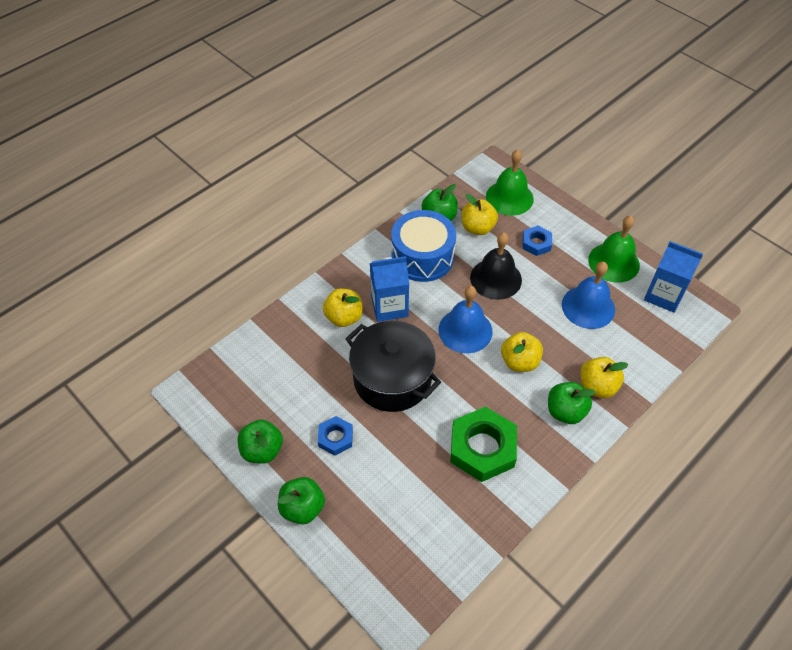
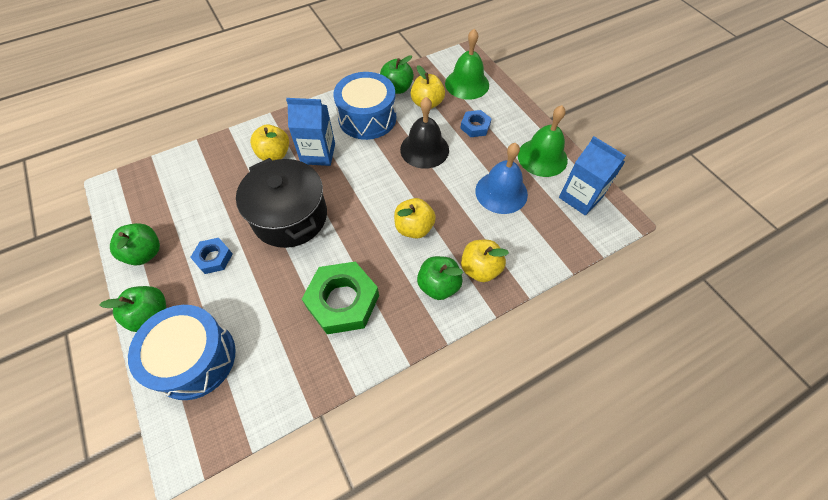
camera: 15 degrees right, 5 degrees up
(367, 536) = (194, 358): none -> blue drum
(465, 330) = (376, 188): blue bell -> none

